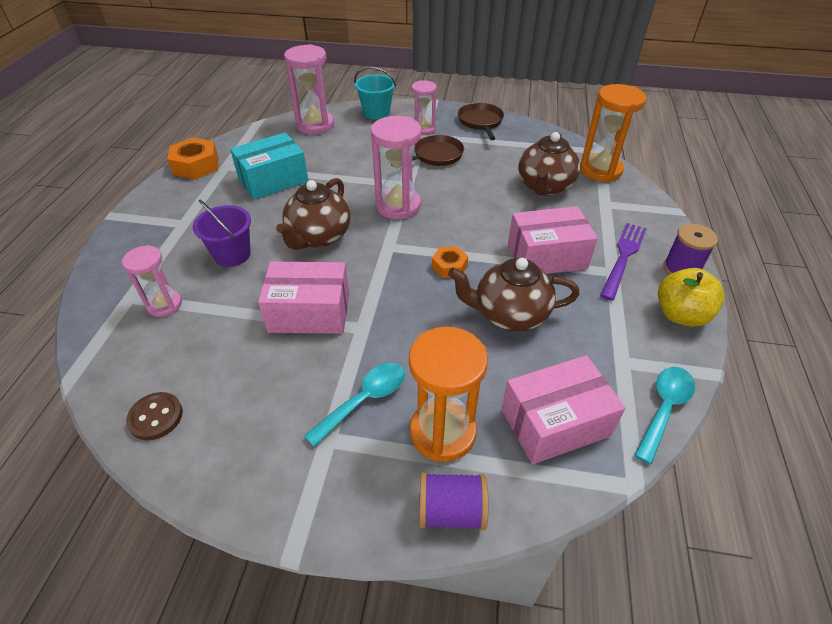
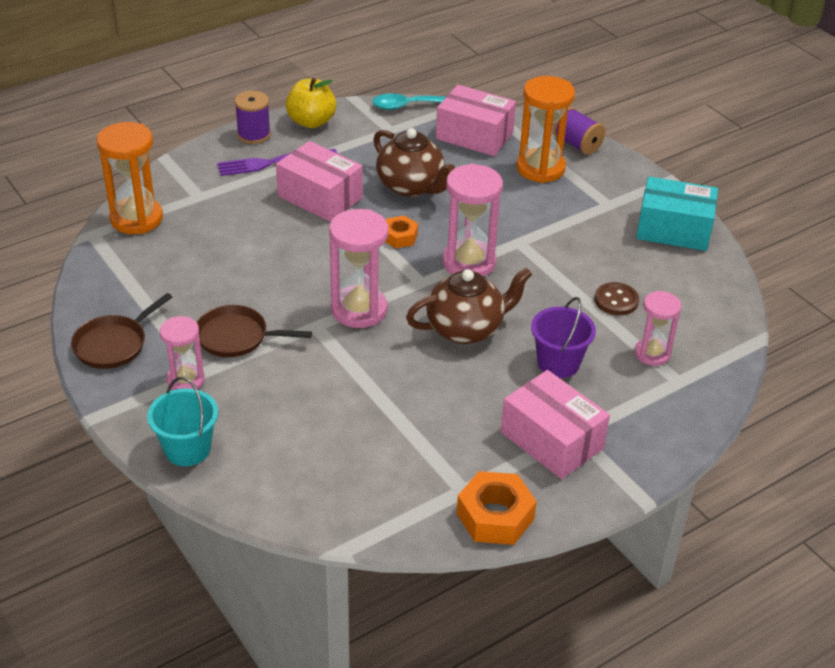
camera: 135 degrees left, 5 degrees down
(156, 417) = (707, 278): brown button -> brown button (616, 300)
(273, 180) = (433, 427): turquoise box -> turquoise box (673, 229)
(309, 312) = (544, 274): pink box -> pink box (552, 440)
(315, 125) = (285, 484): pink hourglass -> pink hourglass (469, 262)
(364, 400) = (566, 206): turquoise spoon -> none
(544, 187) = (211, 239): brown teapot -> none

